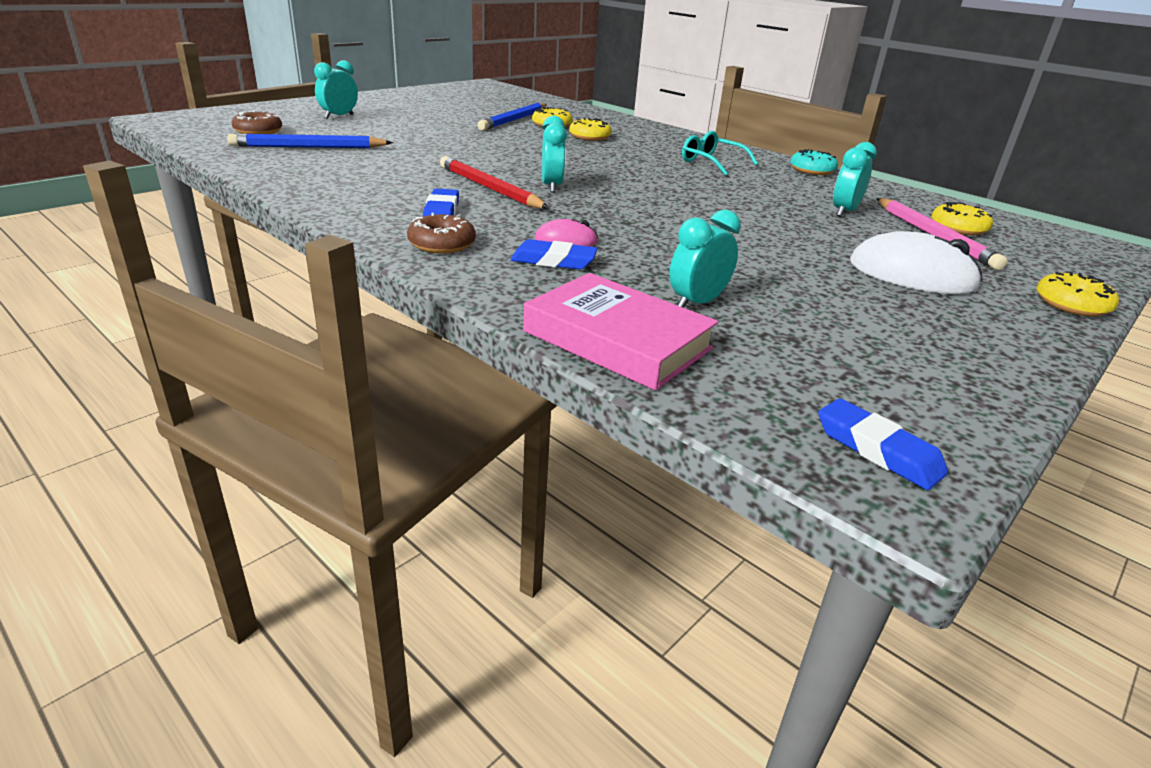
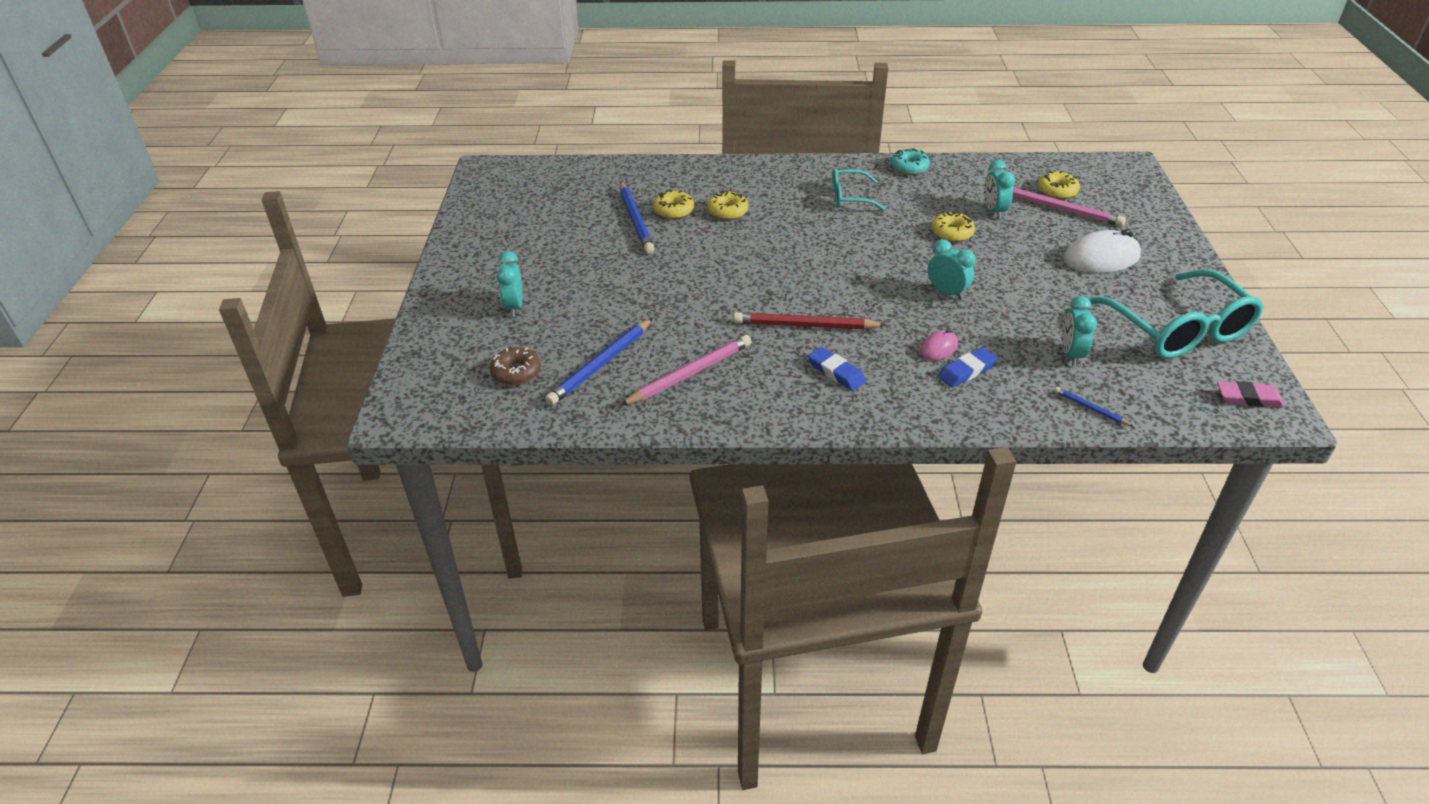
camera: 40 degrees left, 10 degrees up
(344, 170) = (690, 373): none -> pink pencil
(442, 244) = (897, 400): brown donut -> none
(551, 187) = (830, 297): turquoise clock -> turquoise clock (946, 292)
(617, 340) = (1090, 408): pink book -> blue pencil
(877, 450) = (1248, 398): blue eraser -> pink eraser
(899, 353) = (1178, 330): none -> turquoise glasses
(1071, 304) = (1177, 237): yellow donut -> yellow donut (952, 233)

